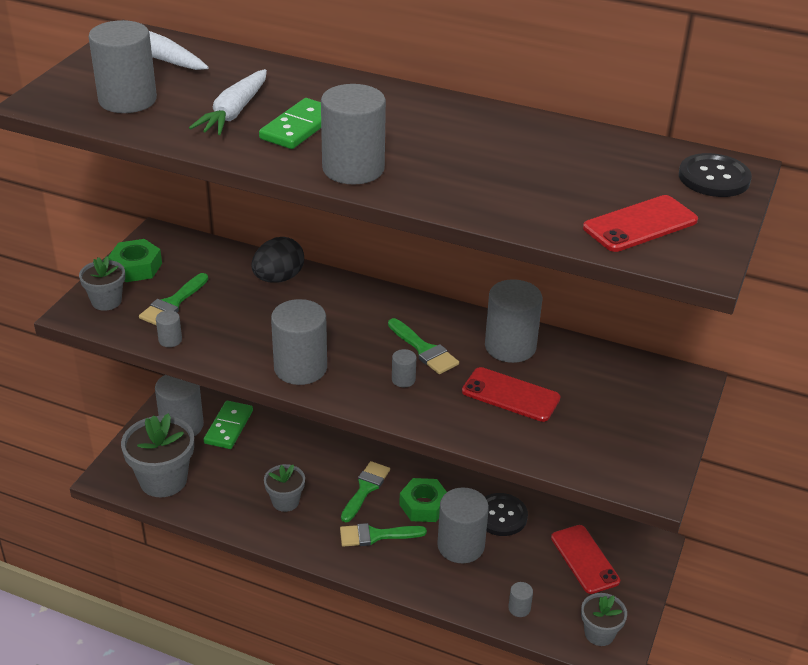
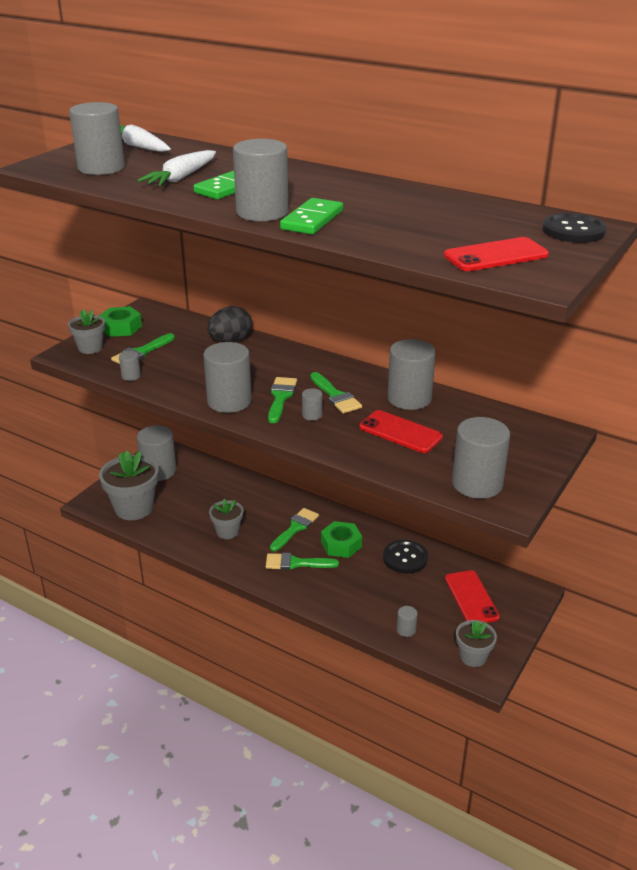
camera: 10 degrees right, 5 degrees down
(228, 427) = (195, 475): green domino -> green domino (312, 220)
(360, 357) = (281, 397): none -> green brush
(460, 545) = (366, 577): grey cylinder -> grey cylinder (477, 484)

